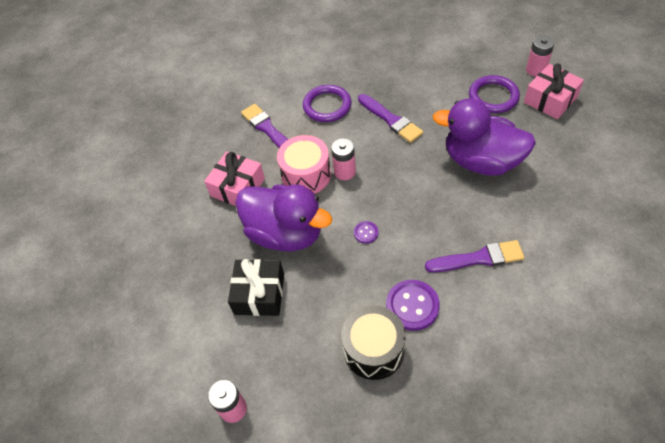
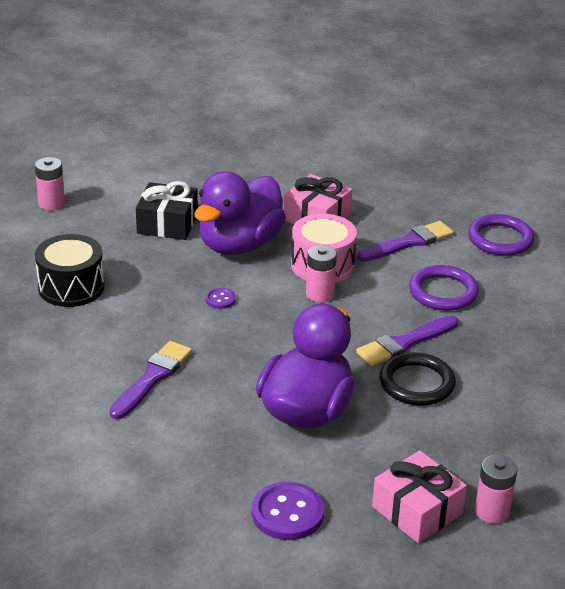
camera: 90 degrees right, 20 degrees down
(412, 306) = (110, 319): purple button -> purple button (287, 513)
(432, 110) = (417, 383): none -> black ring
(478, 258) = (152, 378): purple brush -> purple brush turned 150 degrees counterclockwise
(493, 97) = (435, 449): purple ring -> purple ring (500, 239)

